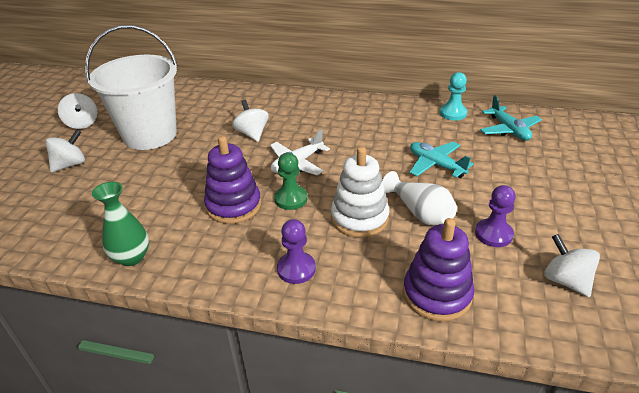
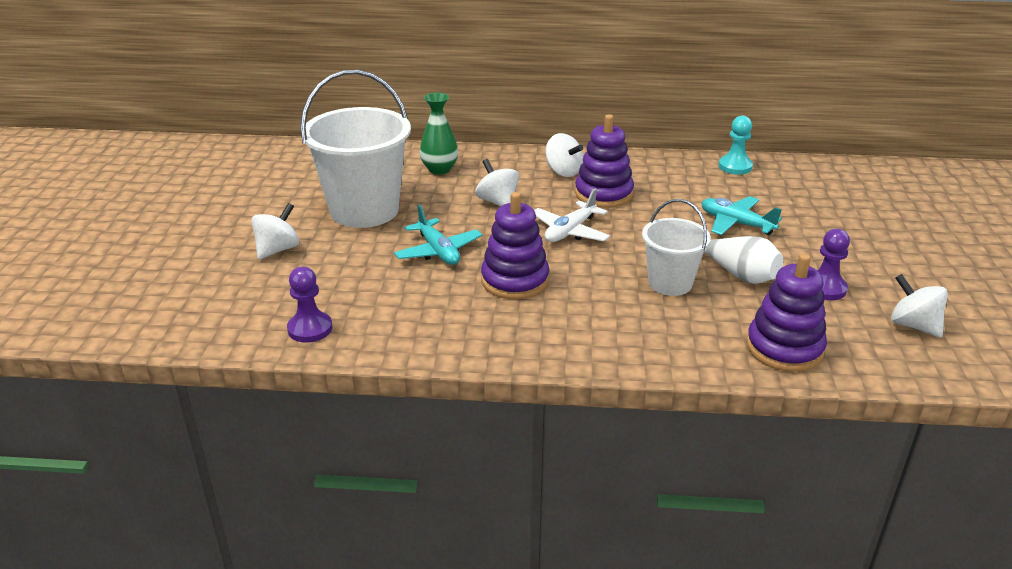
camera: 10 degrees left, 5 degrees down
(82, 124) = (263, 202): white spinning top -> white spinning top (563, 172)
(131, 257) = (419, 341): green vase -> green vase (439, 169)
(291, 199) = (580, 269): green pawn -> none
(296, 269) = (620, 337): purple pawn -> purple pawn (310, 329)
(337, 132) = (603, 194): none -> purple stacking toy
(359, 218) = (670, 283): white stacking toy -> white bucket
(509, 130) = (806, 182): turquoise plane -> turquoise plane (438, 251)

